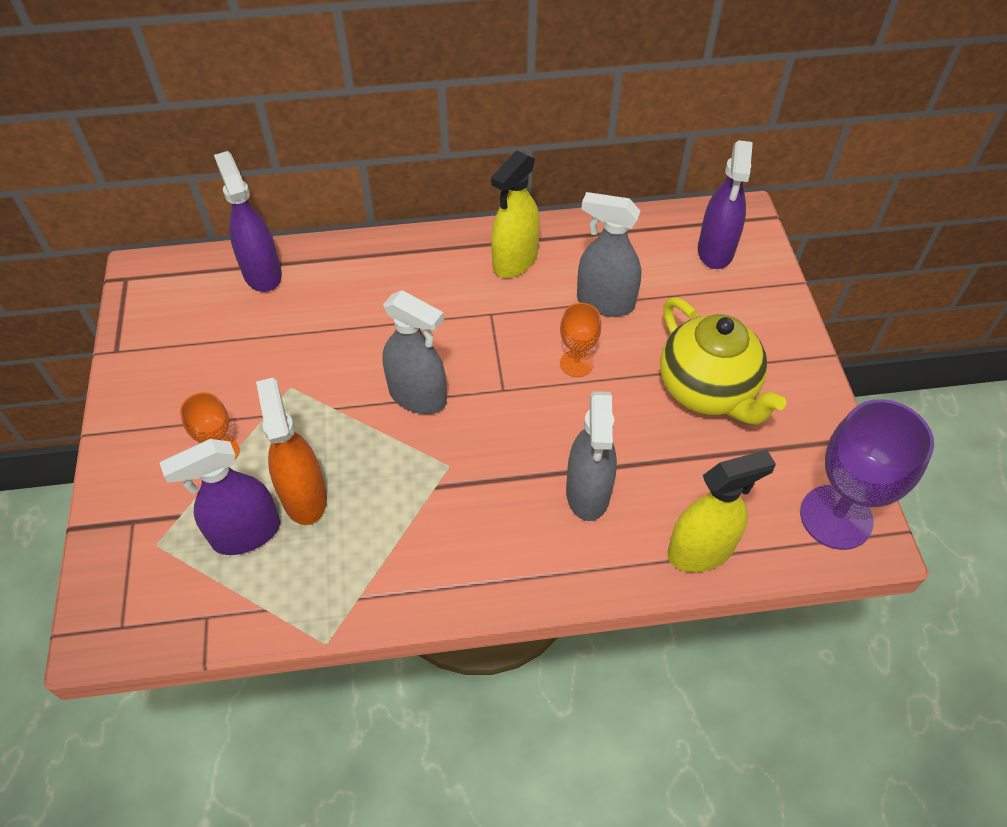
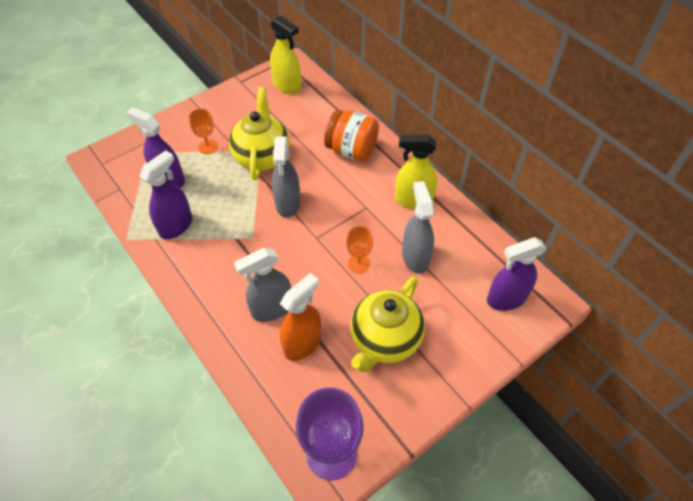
camera: 60 degrees right, 0 degrees up
(262, 273) = (323, 104): purple spray bottle -> purple spray bottle (176, 226)
(303, 390) = (262, 157): none -> yellow teapot
(304, 496) = (200, 189): orange spray bottle -> orange spray bottle (302, 343)
(379, 282) = (351, 150): none -> orange jar
(700, 550) = (264, 383): yellow spray bottle -> yellow spray bottle (287, 86)

